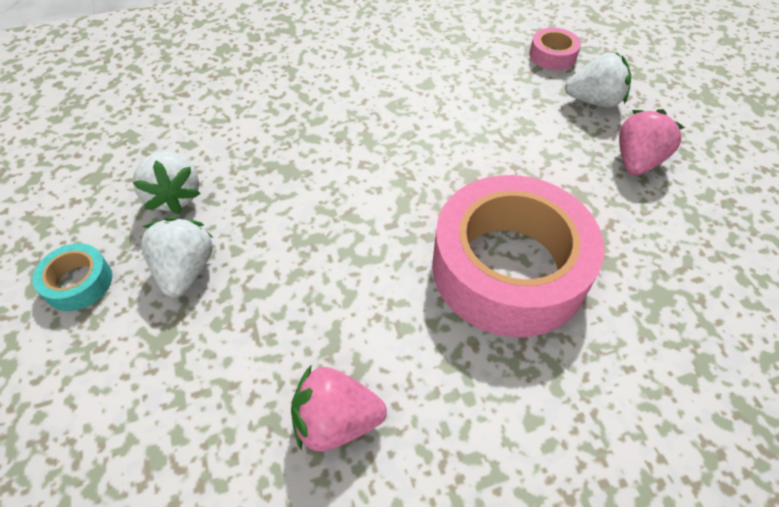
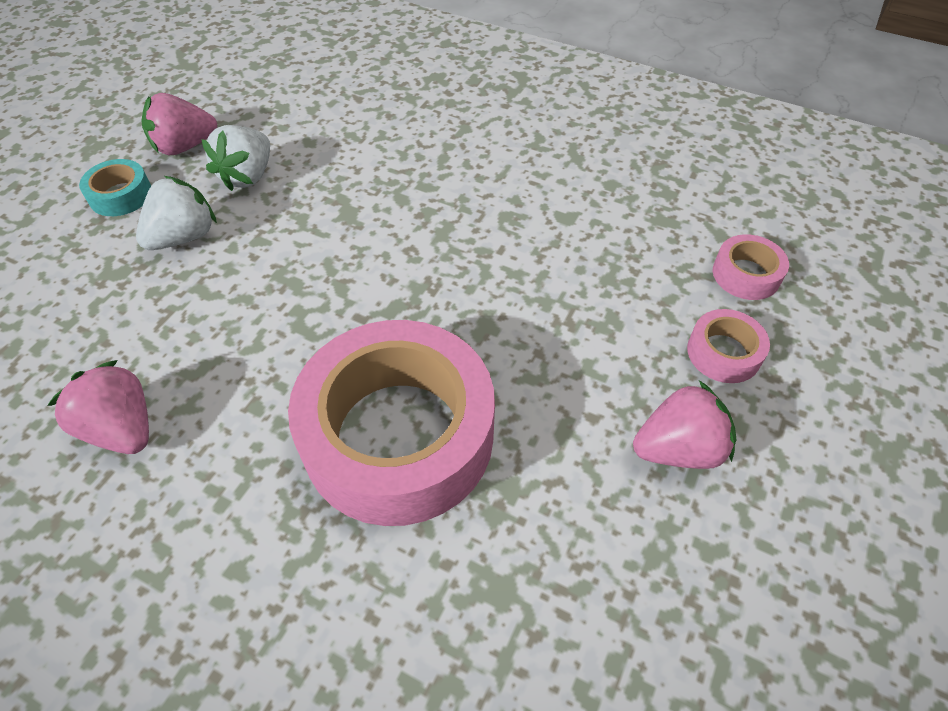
camera: 45 degrees right, 0 degrees up
(83, 211) = (185, 147): none -> pink strawberry
(594, 101) = (723, 353): white strawberry -> pink tape

